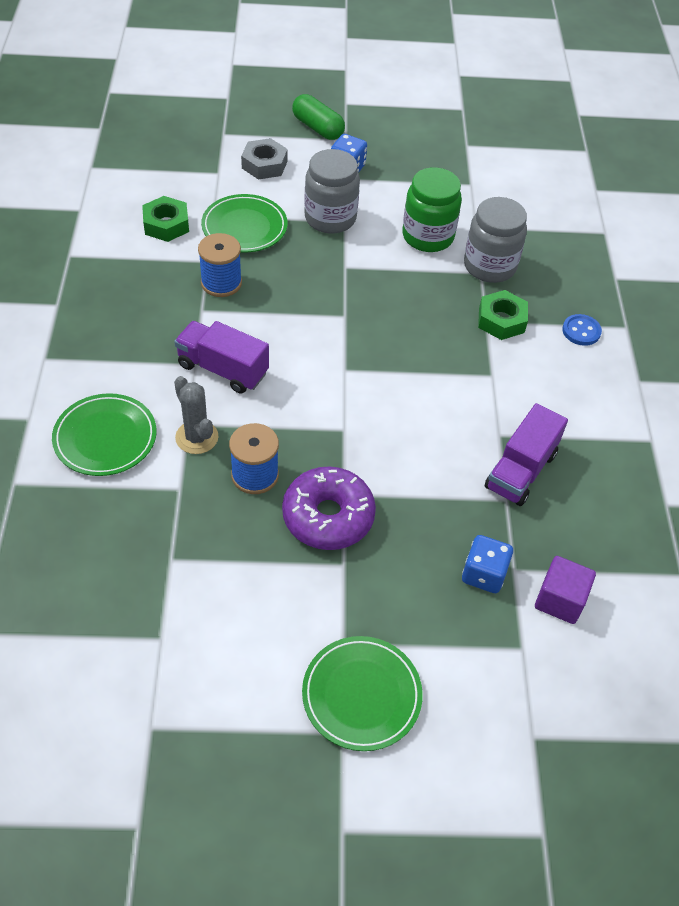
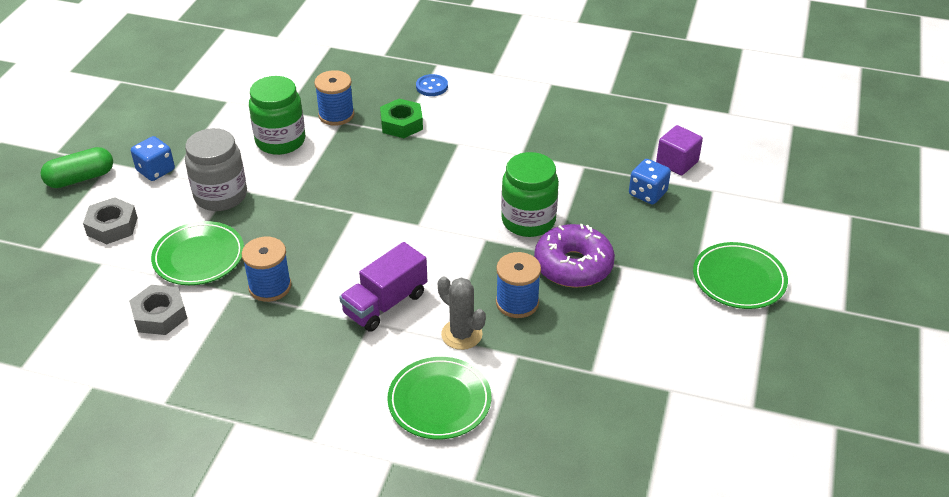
camera: 70 degrees left, 10 degrees down
(166, 224) = (160, 315): green nut -> grey nut
(197, 437) = (461, 334): grey cactus -> grey cactus turned 60 degrees clockwise
(387, 462) = (528, 221): none -> green jar
(489, 266) = (336, 115): grey jar -> blue spool
(520, 471) = (559, 152): purple truck -> none

